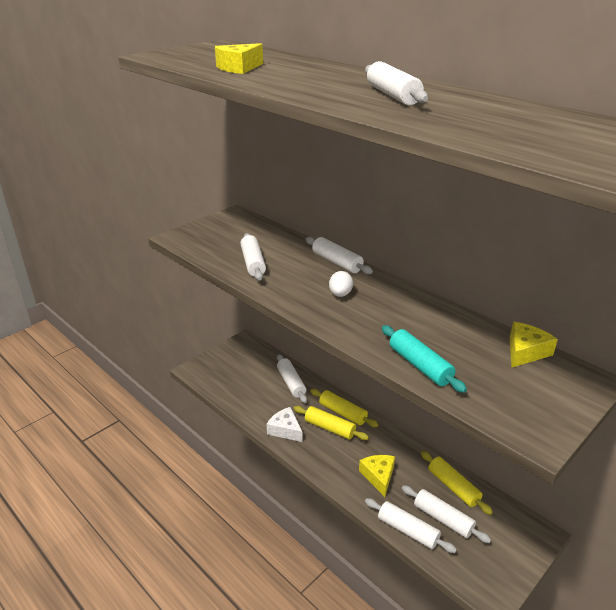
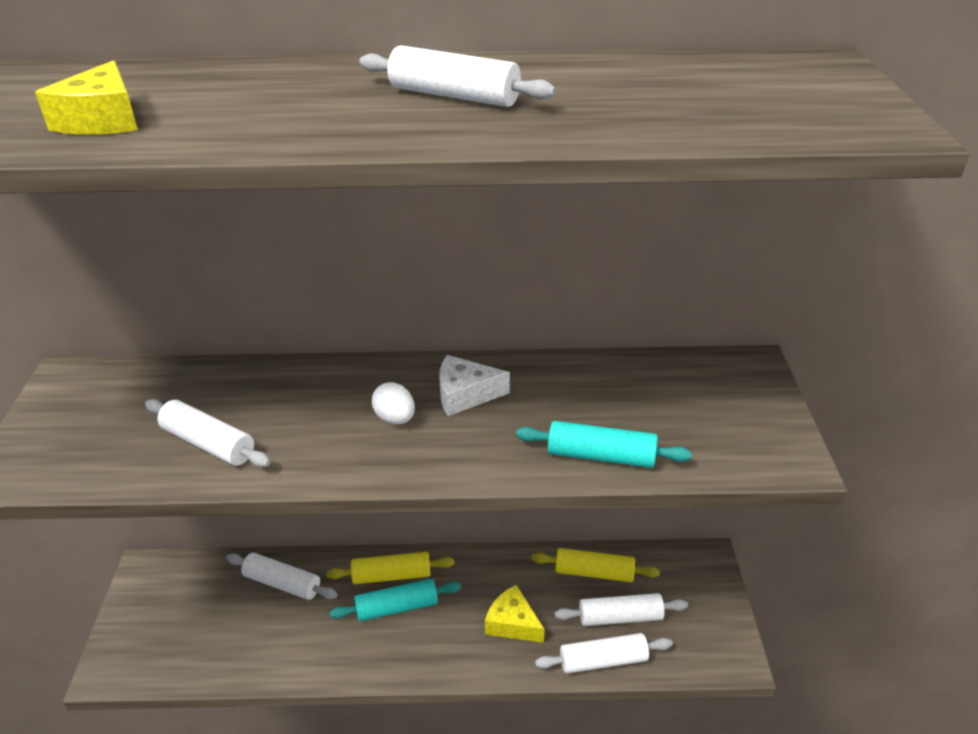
camera: 45 degrees left, 5 degrees up
(285, 430) = (344, 654): white cheese -> white cheese (465, 394)
(330, 428) = (397, 607): yellow rolling pin -> turquoise rolling pin
(337, 262) = (330, 373): white rolling pin -> none
(525, 352) = (668, 369): yellow cheese -> none

